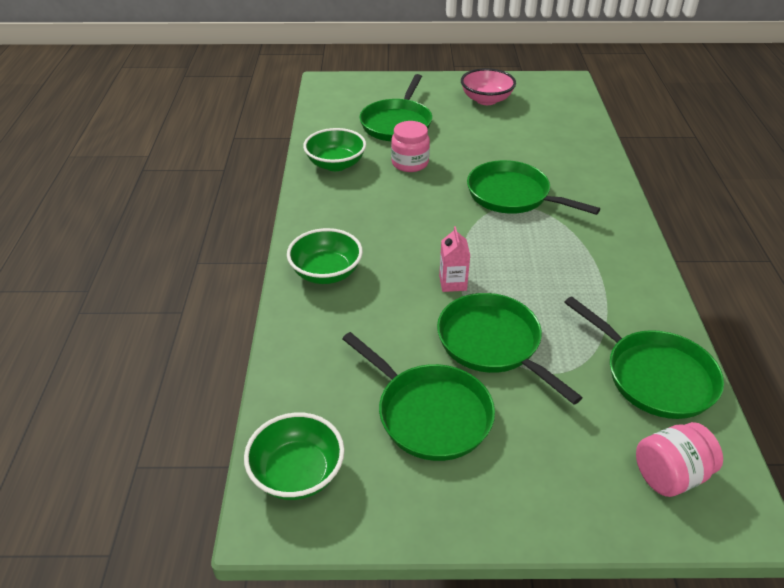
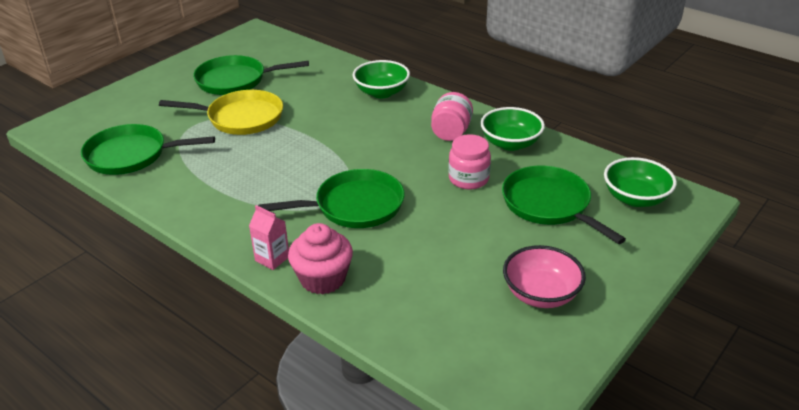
camera: 130 degrees right, 5 degrees down
(297, 473) = (263, 42): green bowl -> green bowl (635, 198)
(452, 283) = (305, 129): pink carton -> pink carton (272, 258)
(493, 344) = (241, 118): green pan -> yellow pan
(593, 170) = (323, 279): none -> pink cupcake
(670, 475) = (93, 122): pink jar -> pink jar (451, 132)

